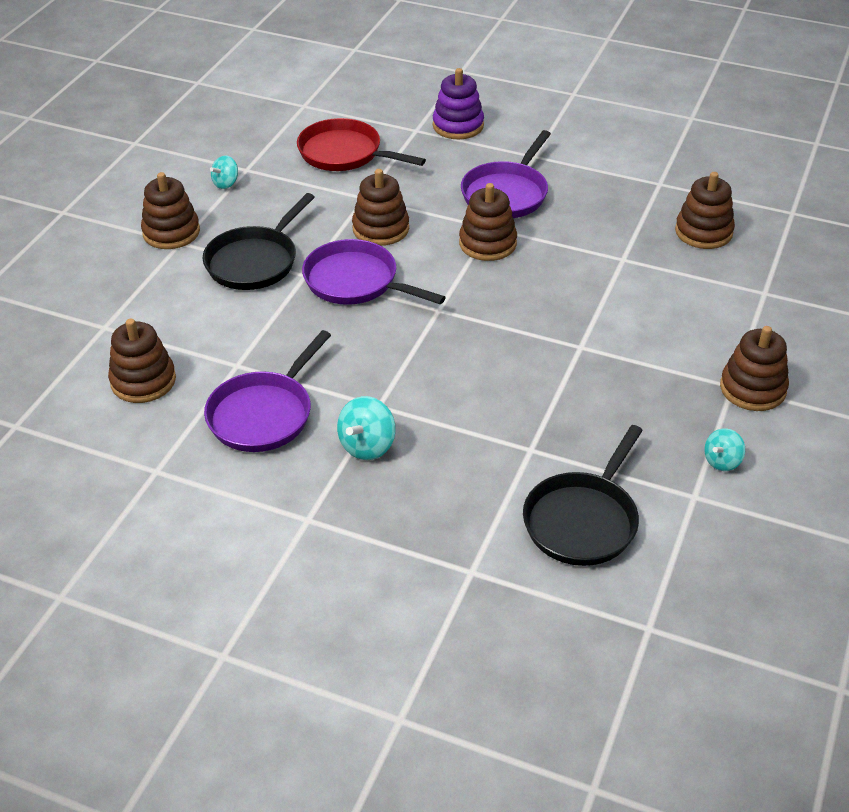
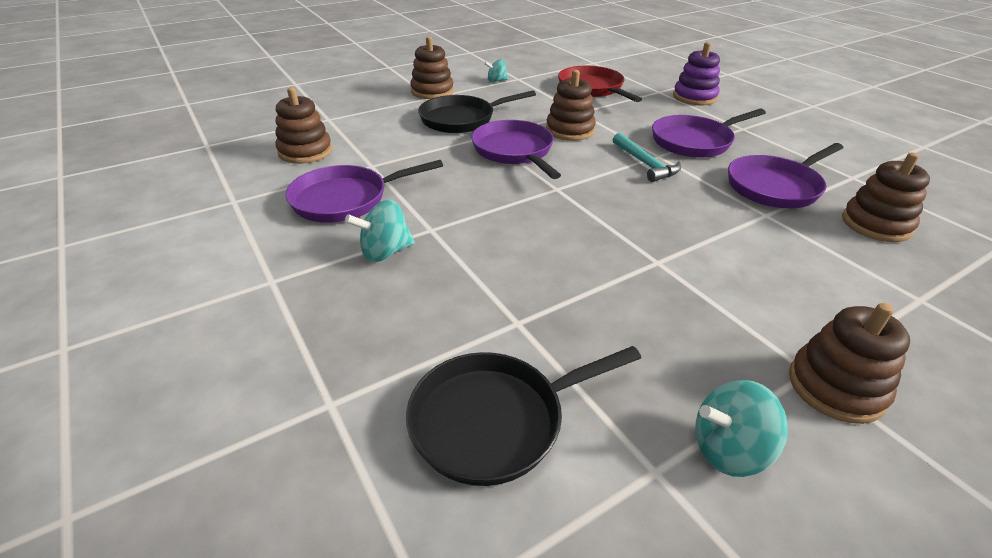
camera: 35 degrees right, 5 degrees down
(487, 243) = (645, 164): brown stacking toy -> turquoise hammer
(610, 223) = (775, 187): none -> purple pan
(722, 461) = (728, 449): turquoise spinning top -> turquoise spinning top, size x1.51

